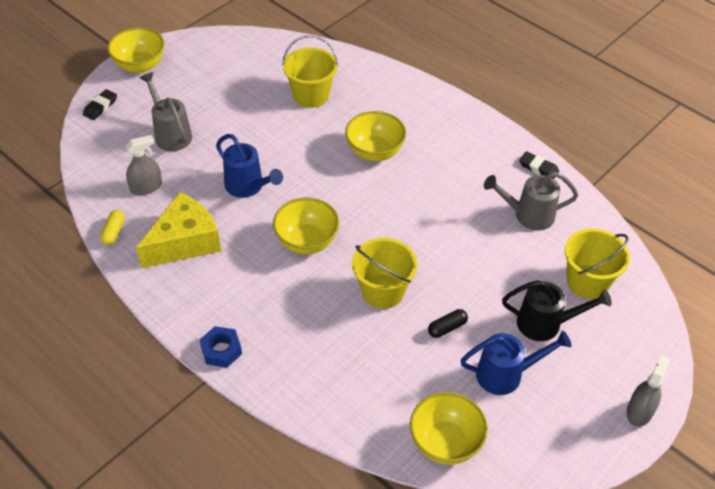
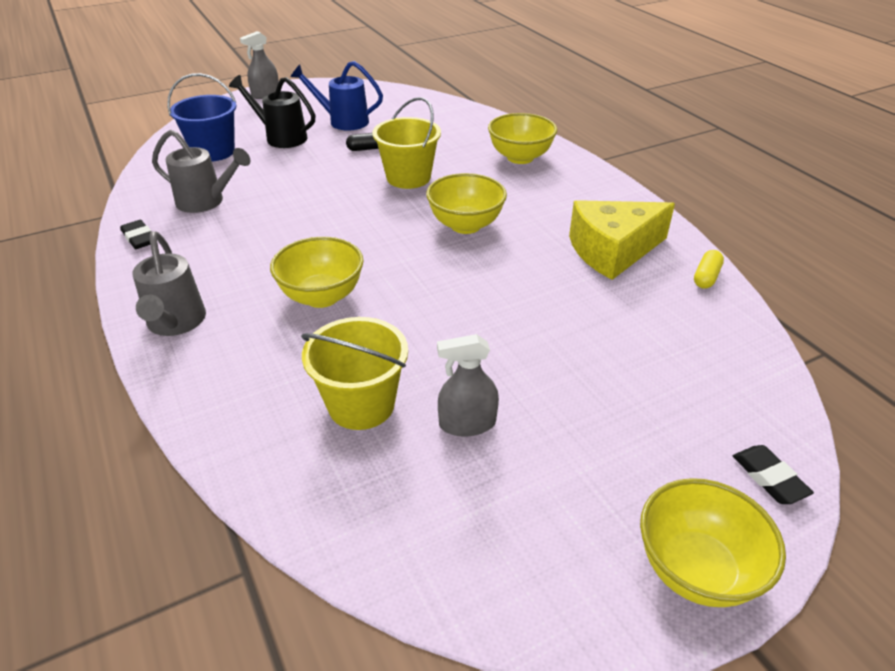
camera: 160 degrees left, 10 degrees down
(100, 107) = (769, 478): black eraser -> black eraser turned 75 degrees counterclockwise
(146, 187) = (665, 320): grey spray bottle -> grey spray bottle (467, 423)
(170, 134) = (626, 391): grey watering can -> grey watering can (175, 323)
(221, 350) = (582, 169): blue nut -> none
(248, 187) = (517, 291): blue watering can -> none
(445, 443) = (418, 104): yellow bowl -> yellow bowl (520, 157)
(587, 281) = (213, 152): yellow bucket -> blue bucket

